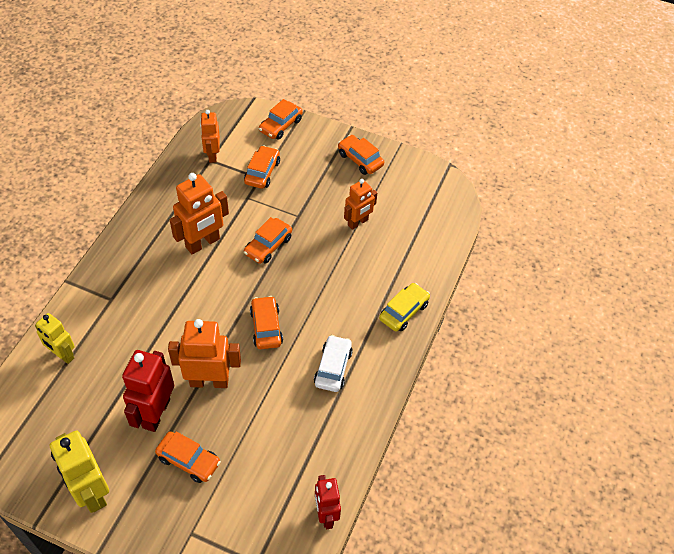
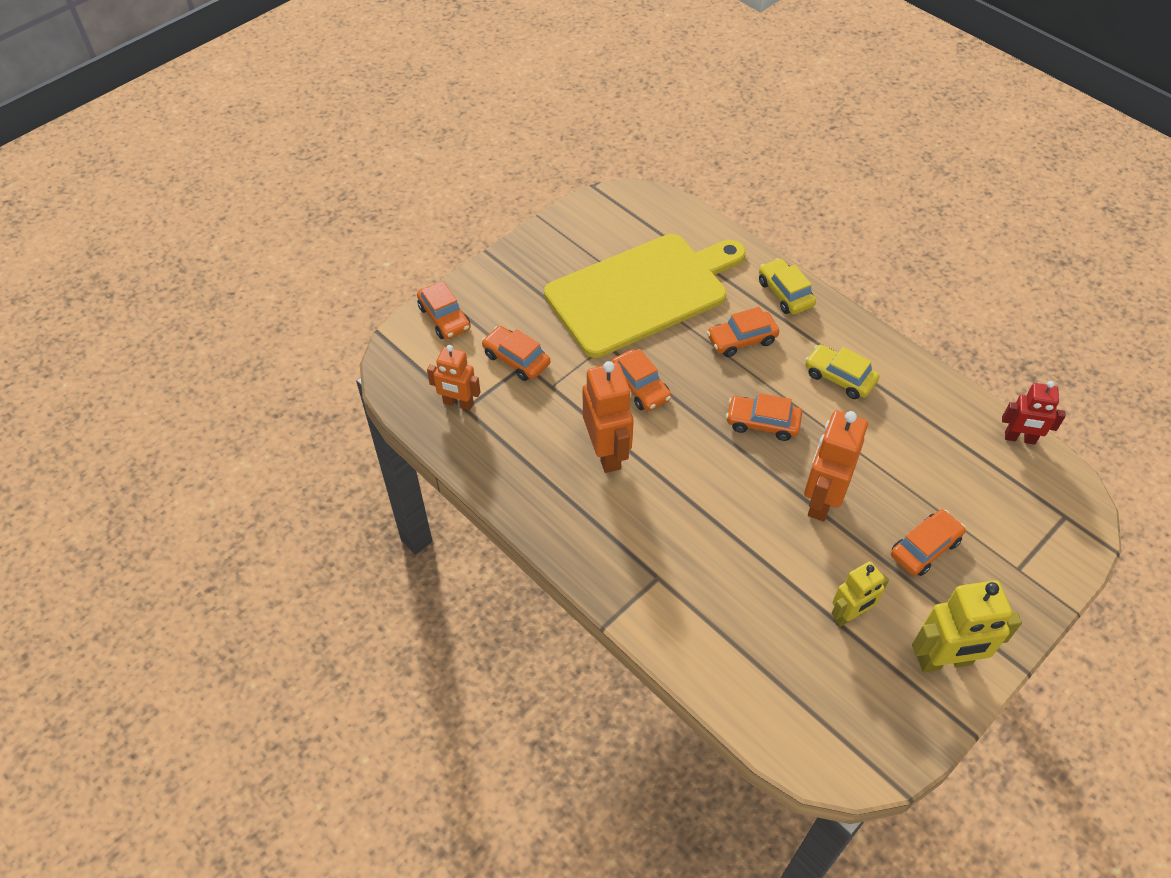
camera: 65 degrees left, 0 degrees up
(62, 355) = (729, 654): yellow robot -> yellow robot (849, 615)
(156, 413) = (851, 566): red robot -> none
(333, 368) = (839, 377): white car -> yellow car
(358, 222) = (642, 292): orange robot -> yellow cutting board
(360, 159) = (544, 260): orange car -> orange car (741, 340)

